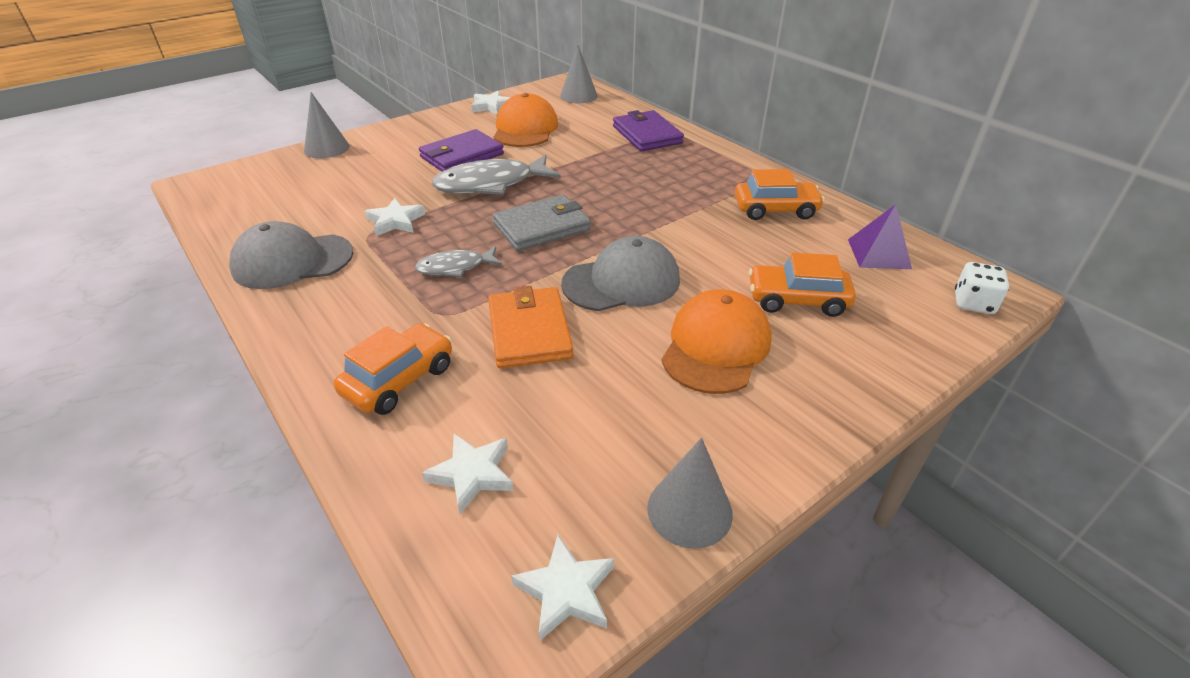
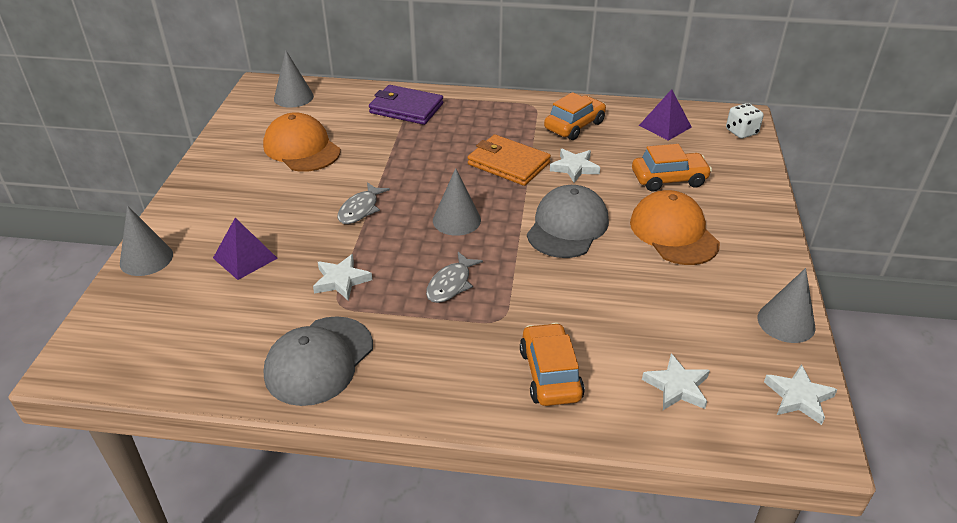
camera: 45 degrees left, 0 degrees up
(372, 176) = (245, 258): none -> purple pyramid
(462, 156) = (291, 199): purple wallet -> none
(490, 184) = (360, 209): grey fish -> grey fish, size x0.56
(491, 106) = (232, 141): white star -> white star (574, 168)
(529, 331) = (569, 292): orange wallet -> orange wallet (508, 163)
(542, 227) = (456, 220): grey wallet -> grey cone
(797, 300) = (669, 179): orange car -> orange car turned 150 degrees counterclockwise

